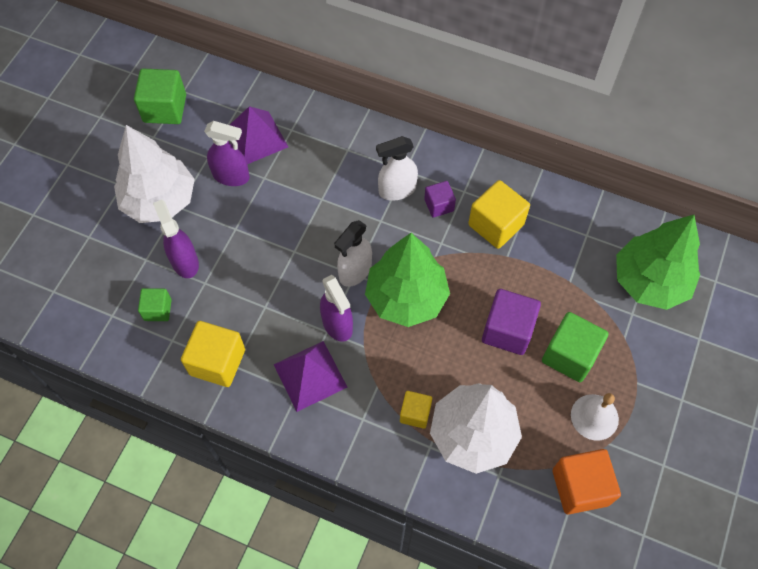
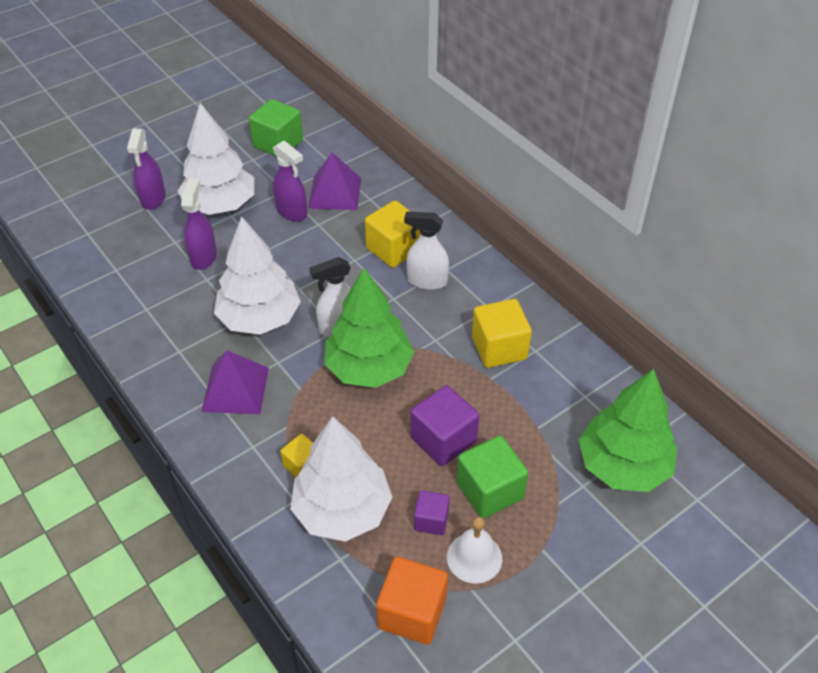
camera: 30 degrees right, 15 degrees down
(158, 310) = (153, 282): green cube -> none
(217, 362) = (168, 342): yellow cube -> yellow cube (394, 249)
(281, 298) = (259, 318): none -> white tree
(337, 324) = (291, 361): purple spray bottle -> purple spray bottle (153, 199)
(439, 205) = (456, 309): purple cube -> purple cube (431, 520)

